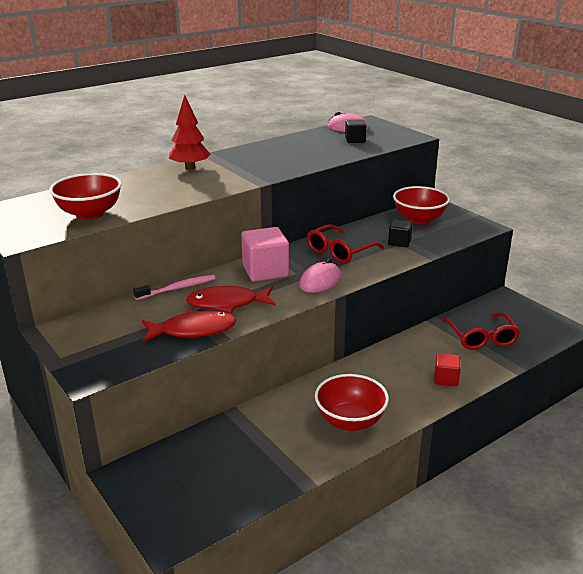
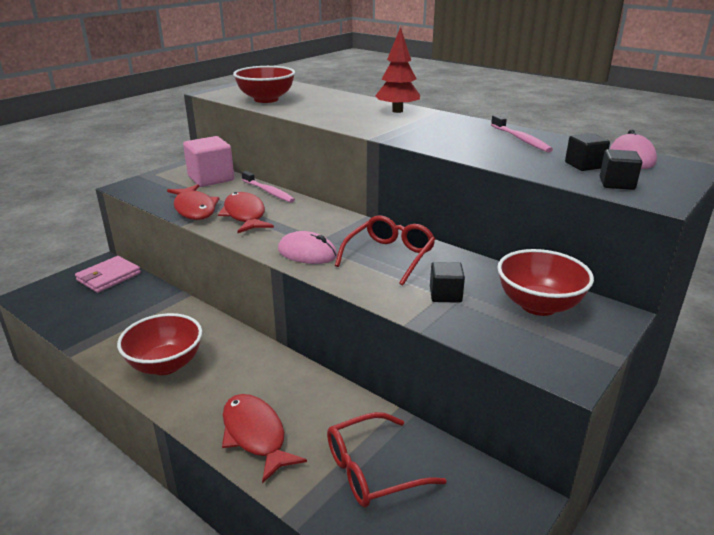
camera: 75 degrees right, 0 degrees up
(161, 467) = (109, 277): none -> pink wallet
(265, 271) = (319, 222): pink cube -> pink cube (211, 178)
(295, 144) = (521, 139): none -> pink toothbrush
(340, 251) = (389, 256): red glasses -> red glasses turned 90 degrees clockwise
(388, 139) = (616, 183): none -> black cube
(446, 379) = (256, 435): red cube -> red fish

